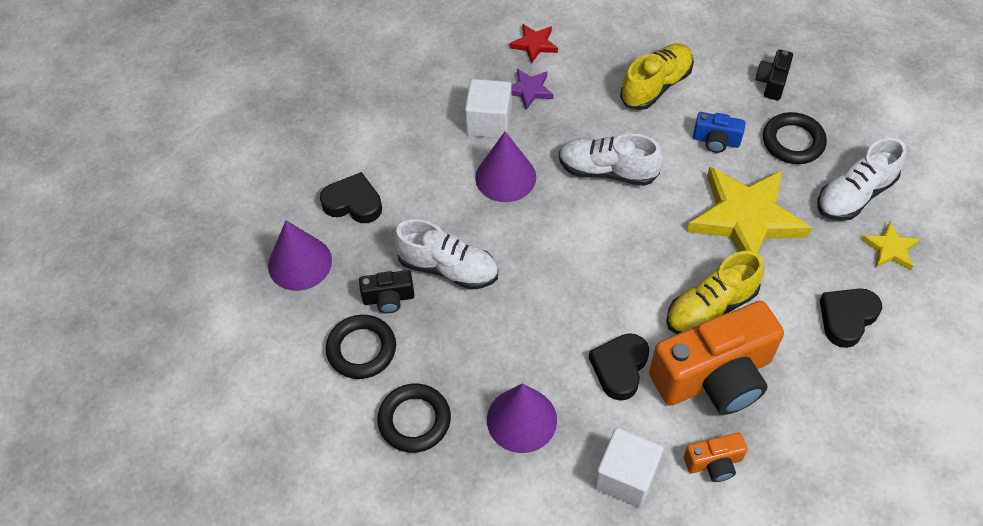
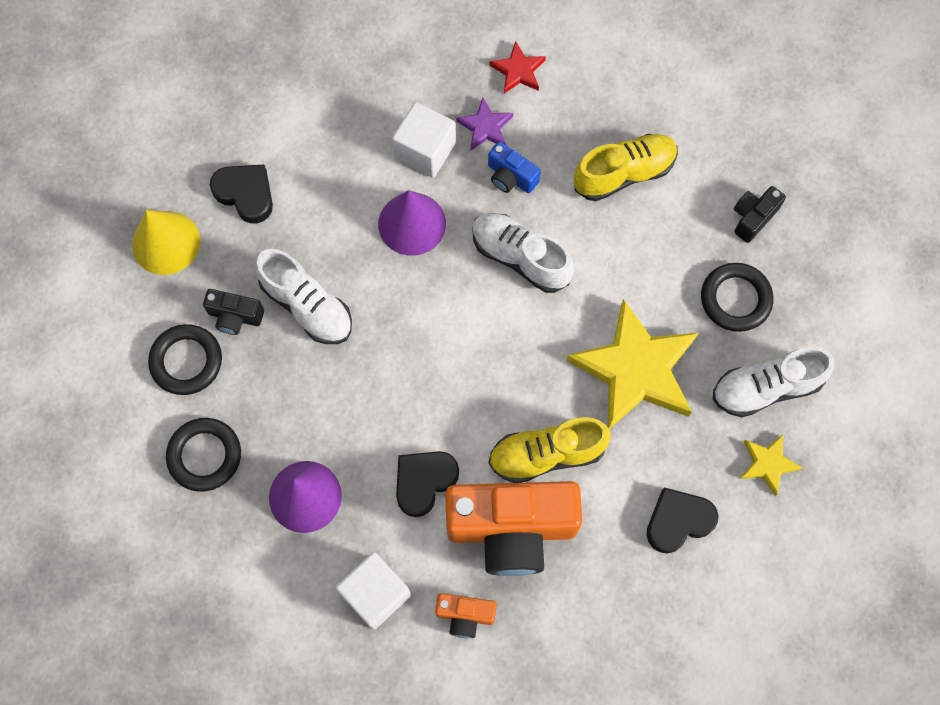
camera: 20 degrees right, 15 degrees up
(300, 263) = (166, 242): purple cone -> yellow cone
(716, 141) = (653, 266): blue camera -> blue camera (511, 177)

